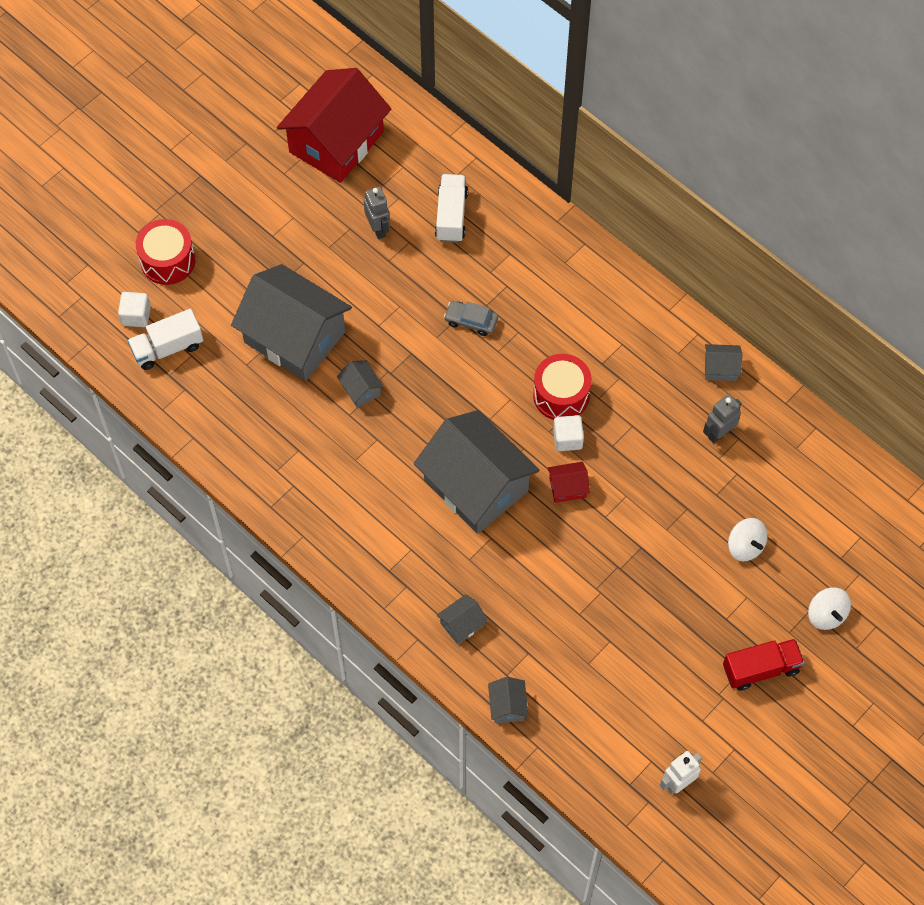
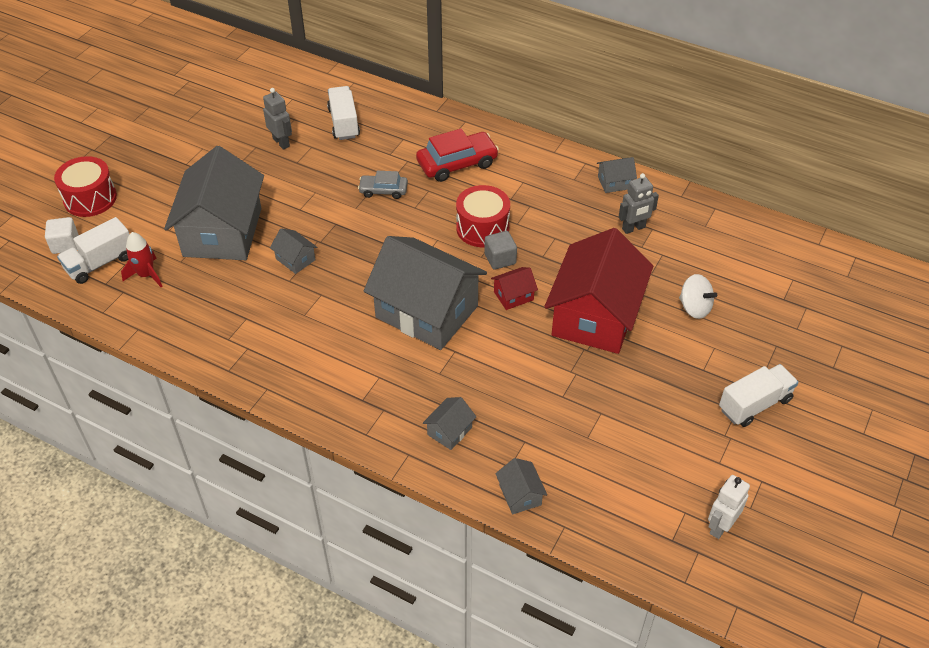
camera: 15 degrees left, 15 degrees down
(210, 374) = (146, 275): none -> red rocket
(294, 337) = (222, 232): grey house -> grey house turned 75 degrees clockwise
(336, 142) = (229, 92): red house -> red house (595, 316)
(559, 302) = (457, 163): none -> red car
(567, 439) = (500, 259): white cube -> grey cube
(719, 433) = (633, 228): grey robot -> grey robot turned 150 degrees counterclockwise
(761, 669) = (754, 404): red truck -> white truck
(826, 615) = (793, 346): white spinning top -> none

